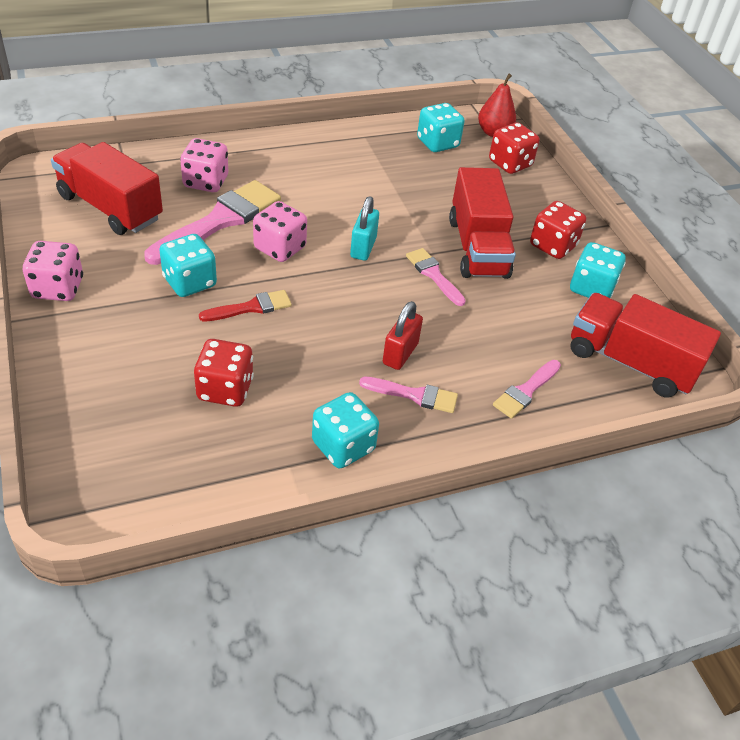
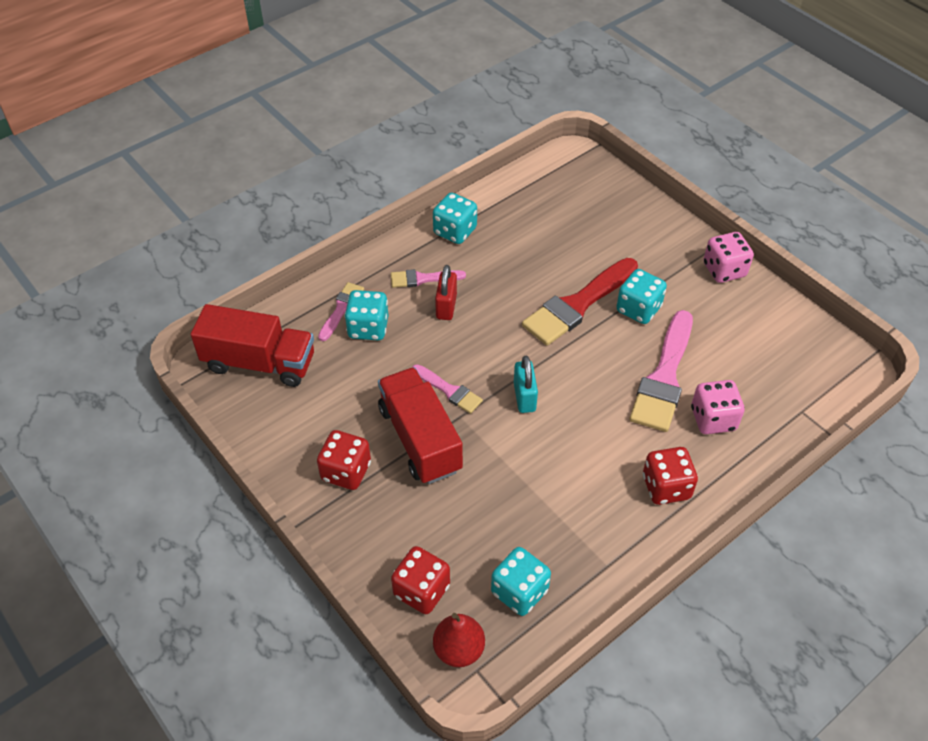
camera: 165 degrees right, 5 degrees up
(110, 208) = (762, 355): red truck -> none
(225, 389) = (552, 240): red dice -> red dice (666, 487)
(251, 307) = (578, 304): red brush -> red brush, size x1.91
(280, 248) = (594, 368): pink dice -> none
(591, 288) = (300, 430): turquoise dice -> turquoise dice (368, 328)

